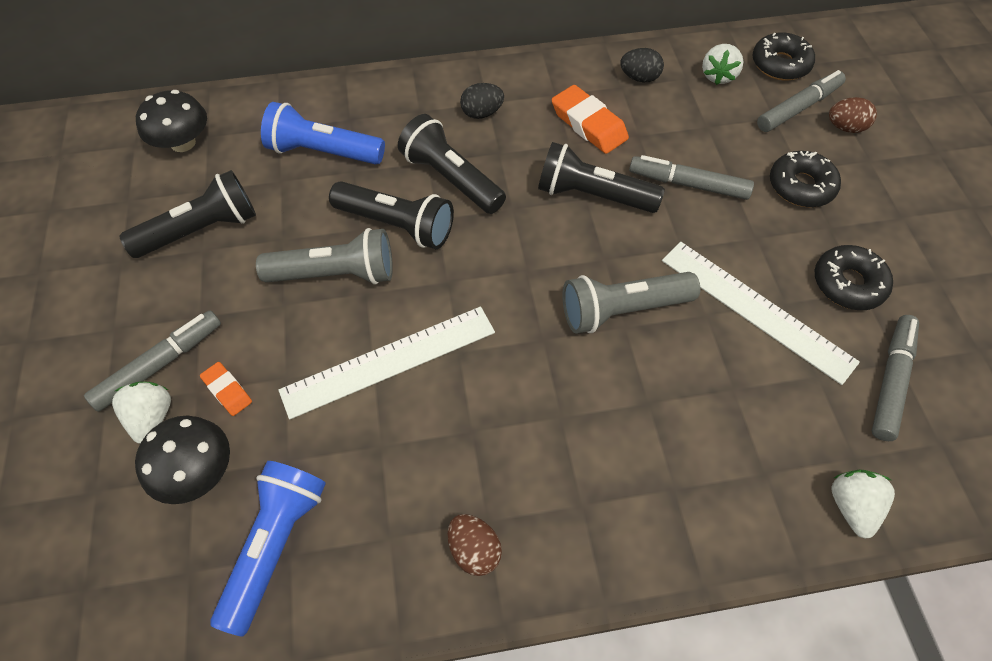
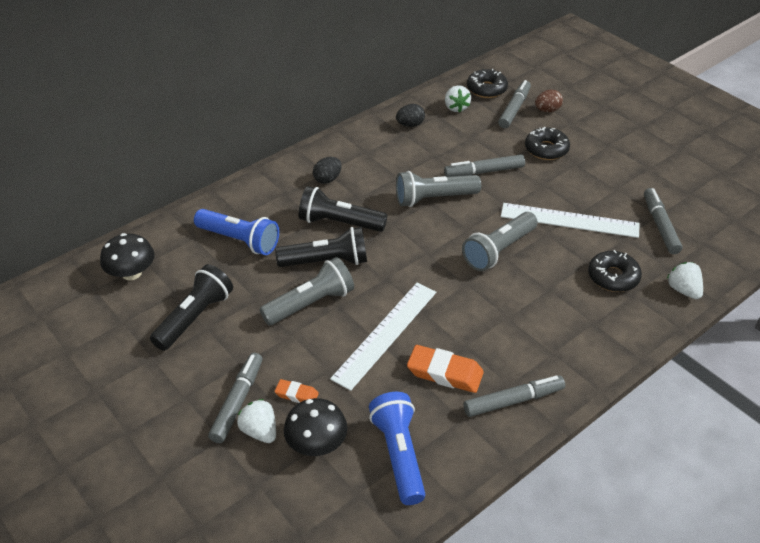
camera: 30 degrees left, 15 degrees down
(323, 152) = (240, 240): blue flashlight -> blue flashlight turned 135 degrees counterclockwise
(474, 550) = (513, 401): brown egg -> grey marker
(589, 124) = (400, 161): orange eraser -> orange eraser (445, 372)
(592, 195) = (434, 199): black flashlight -> grey flashlight
(848, 284) = (606, 188): black donut -> black donut (613, 277)

